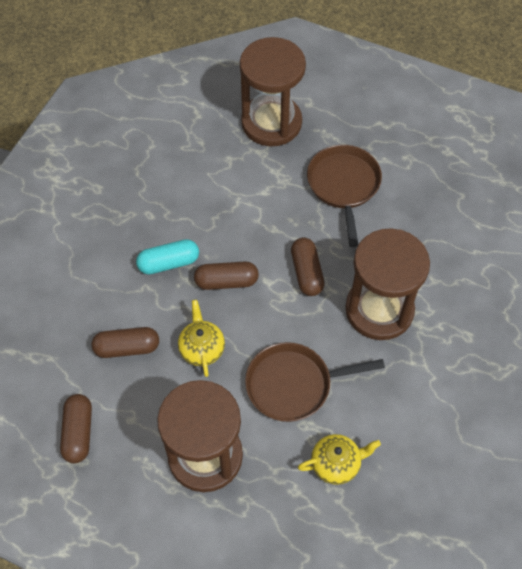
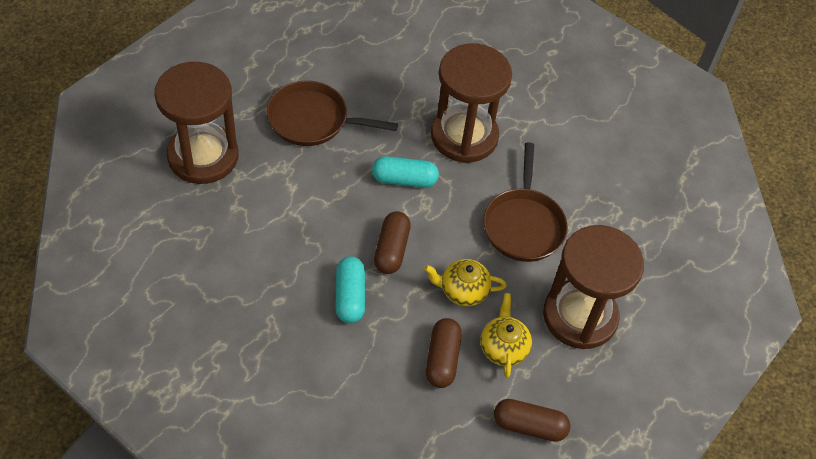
camera: 80 degrees left, 5 degrees down
(306, 272) = (404, 179): brown capsule -> turquoise capsule
(336, 464) = (609, 215): yellow teapot -> yellow teapot (503, 347)

